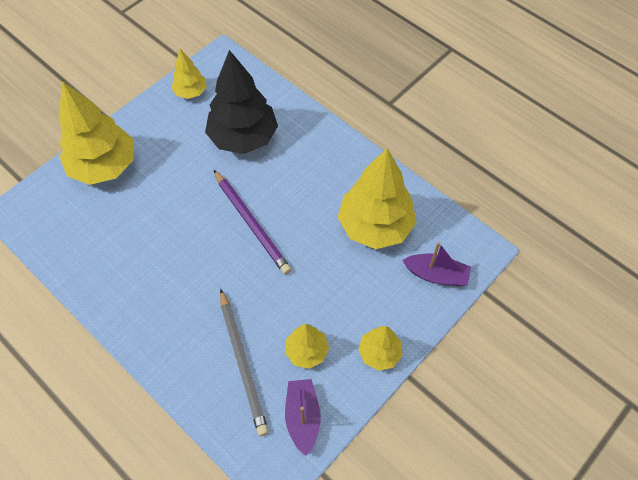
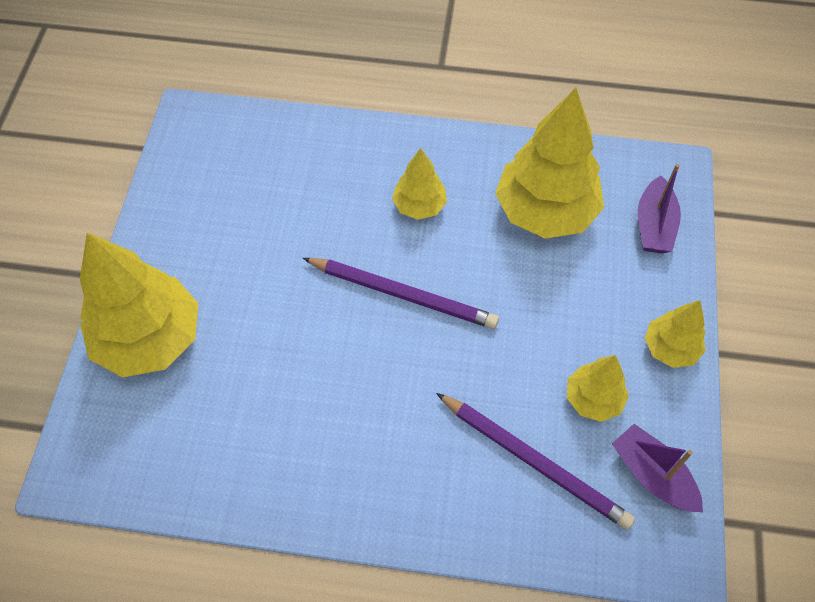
camera: 35 degrees left, 0 degrees up
(191, 92) = (186, 181): yellow tree -> yellow tree (419, 206)
(243, 138) = (304, 200): black tree -> none
(243, 363) = (535, 462): grey pencil -> purple pencil
(436, 275) = (654, 225): purple boat -> purple boat turned 120 degrees clockwise

